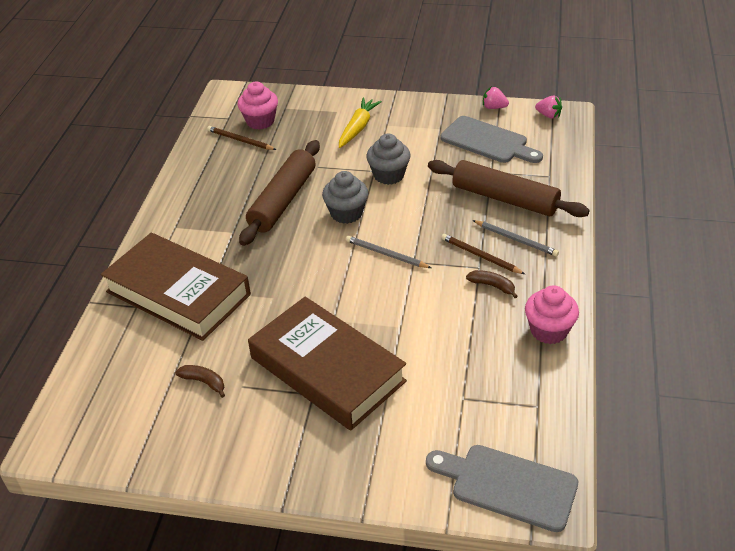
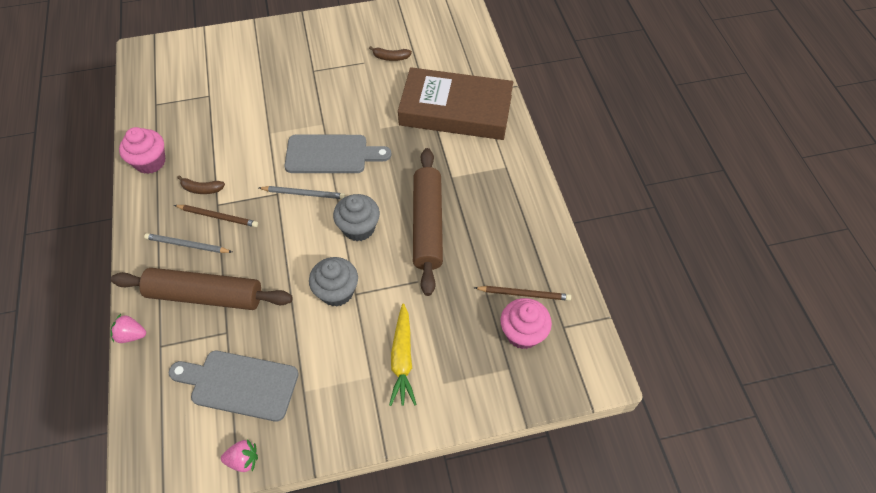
camera: 155 degrees right, 15 degrees up
(327, 369) = (310, 88): brown book -> none
(508, 485) = (170, 54): grey cutting board -> grey cutting board (331, 154)
(548, 115) = (167, 466): pink strawberry -> pink strawberry (131, 335)

